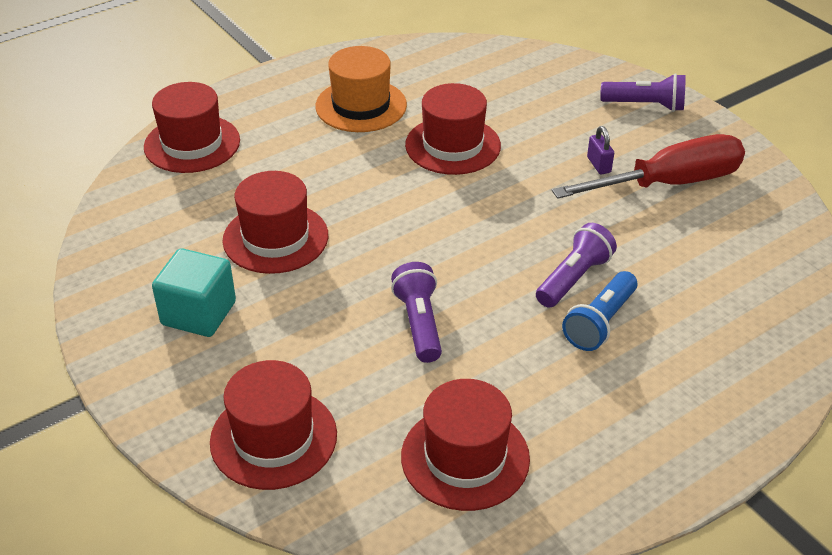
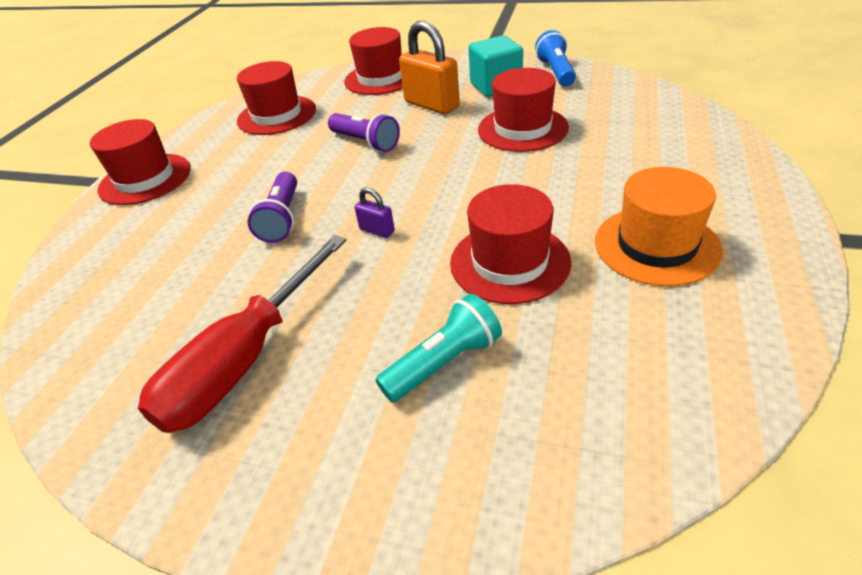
camera: 145 degrees right, 0 degrees up
(192, 144) = (698, 137): red hat -> red hat (145, 179)
(293, 333) = (431, 105): none -> orange padlock
(554, 122) = (443, 362): none -> turquoise flashlight
(598, 165) = (341, 335): purple padlock -> purple padlock (377, 230)
(600, 322) = (240, 203): blue flashlight -> blue flashlight (556, 72)
(645, 105) = (350, 485): purple flashlight -> none

